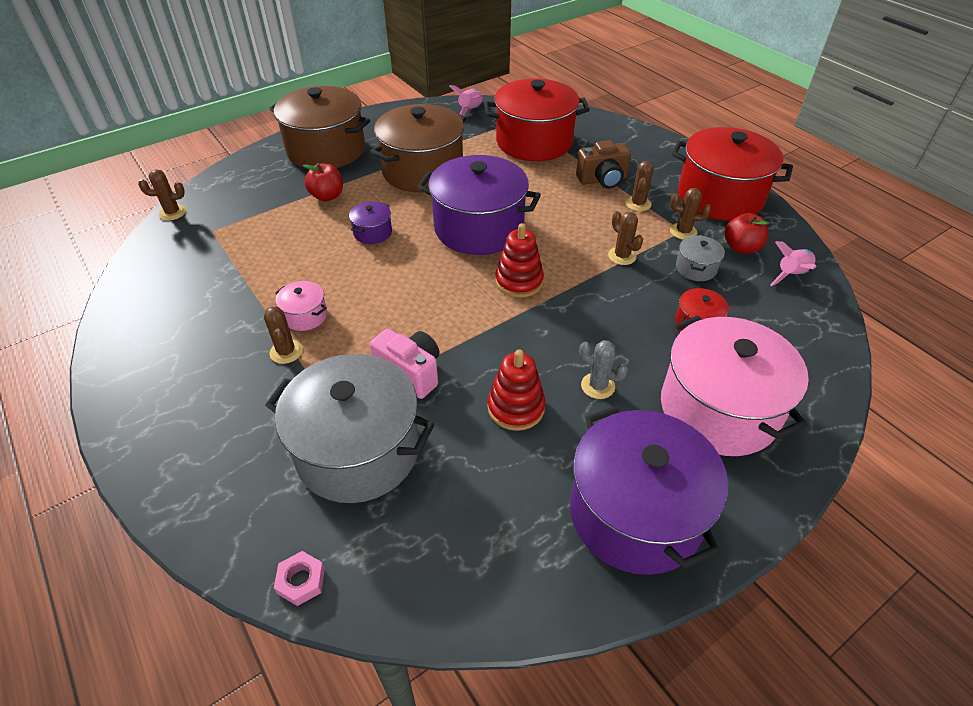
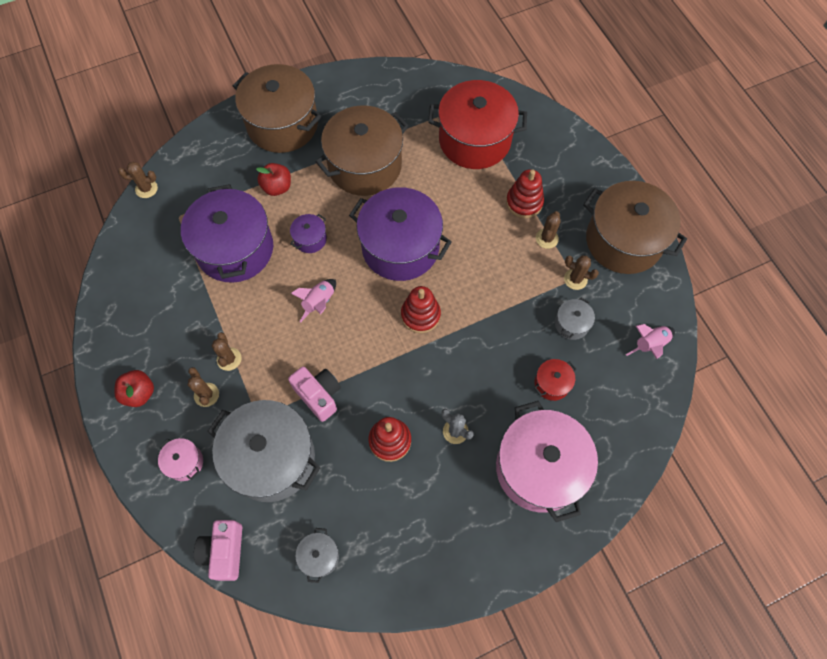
camera: 10 degrees right, 20 degrees up
(301, 581) = (224, 552): pink nut -> pink camera
(305, 316) = (246, 324): pink pot -> pink pot (185, 462)
(449, 563) = (319, 556): none -> grey pot
(470, 111) = (424, 85): pink rocket -> pink rocket (319, 302)
(602, 180) = (524, 202): brown camera -> red stacking toy
(622, 256) = (513, 300): brown cactus -> brown cactus (206, 395)
(635, 513) = (451, 542): purple pot -> purple pot (235, 249)
(720, 197) = (623, 241): red pot -> brown pot
(741, 248) = (619, 306): red apple -> red apple (139, 393)

